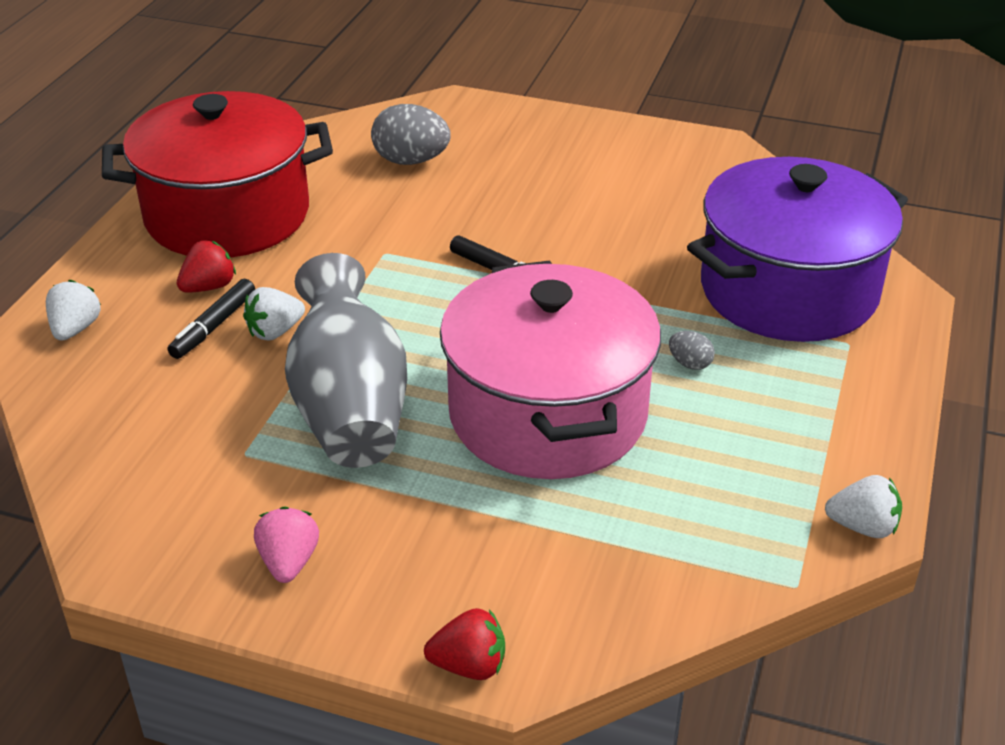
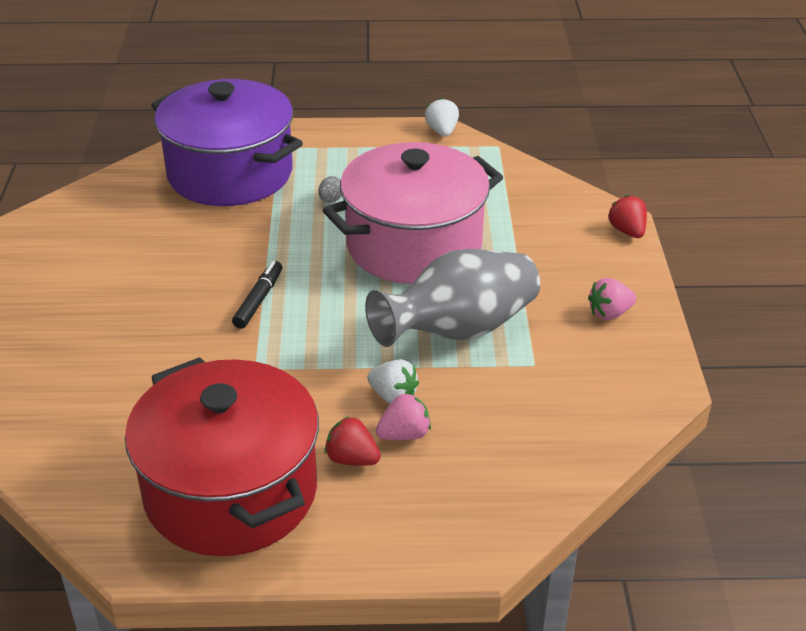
camera: 110 degrees left, 0 degrees up
(75, 329) = (453, 523): white strawberry -> none
(214, 326) = (404, 434): black marker -> pink strawberry
(411, 161) = (92, 394): grey egg -> none

